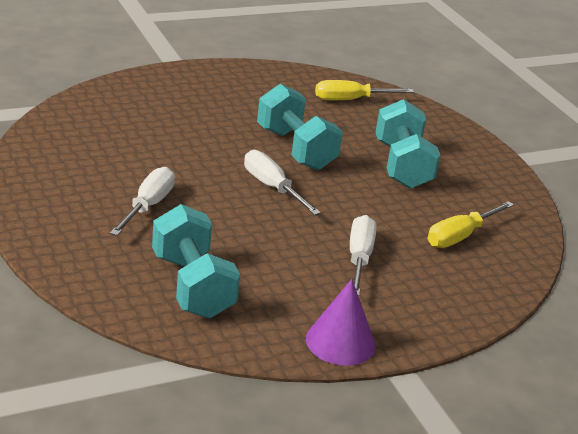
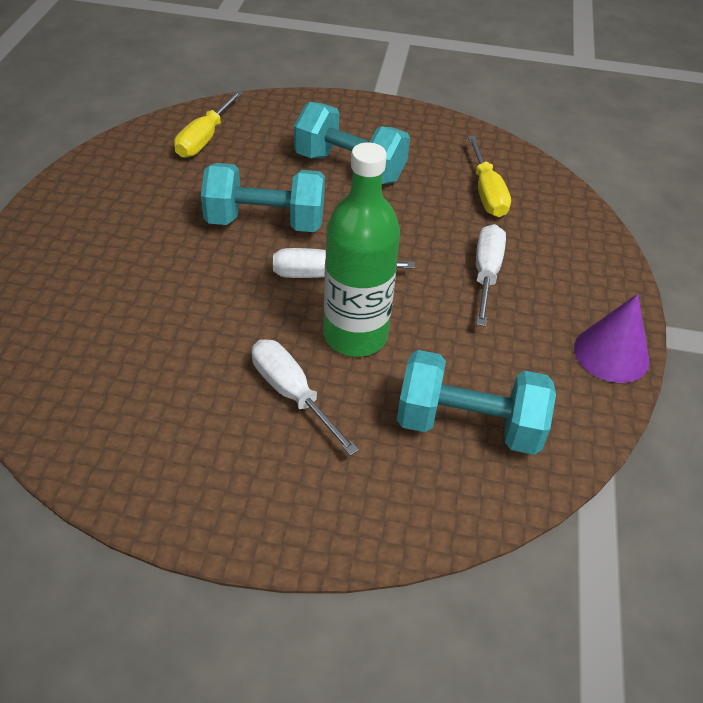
camera: 55 degrees left, 15 degrees up
(227, 216) = (355, 336): none -> green bottle
(359, 258) = (486, 274): white screwdriver -> white screwdriver turned 60 degrees clockwise

